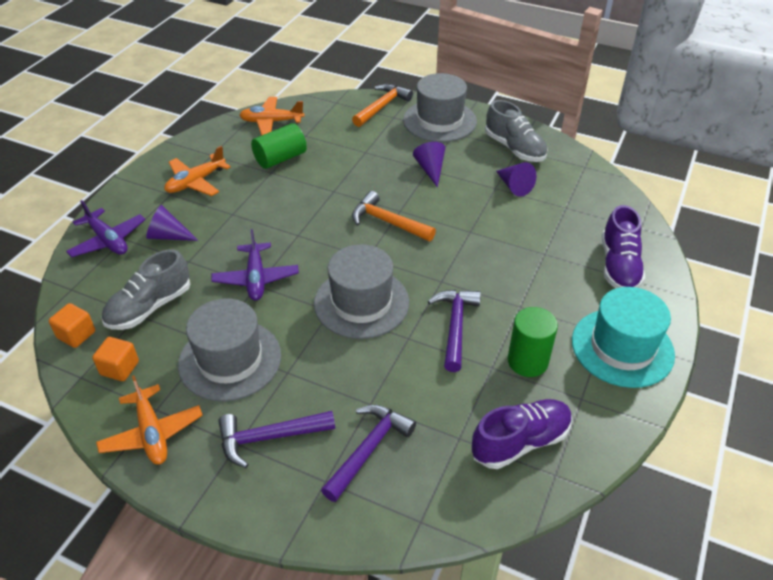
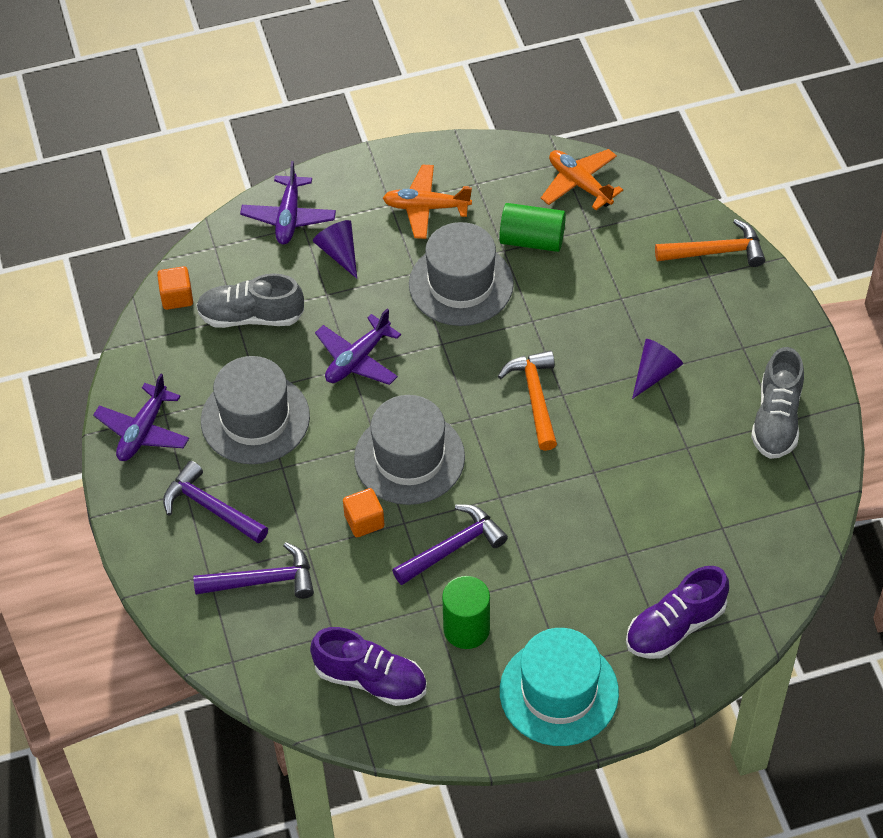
camera: 50 degrees right, 10 degrees up
(119, 368) = (176, 355): orange cube -> orange cube (364, 521)
(152, 433) = (143, 431): orange plane -> purple plane
(439, 121) = (749, 320): grey hat -> grey hat (461, 284)
(514, 186) = (707, 461): purple cone -> none

